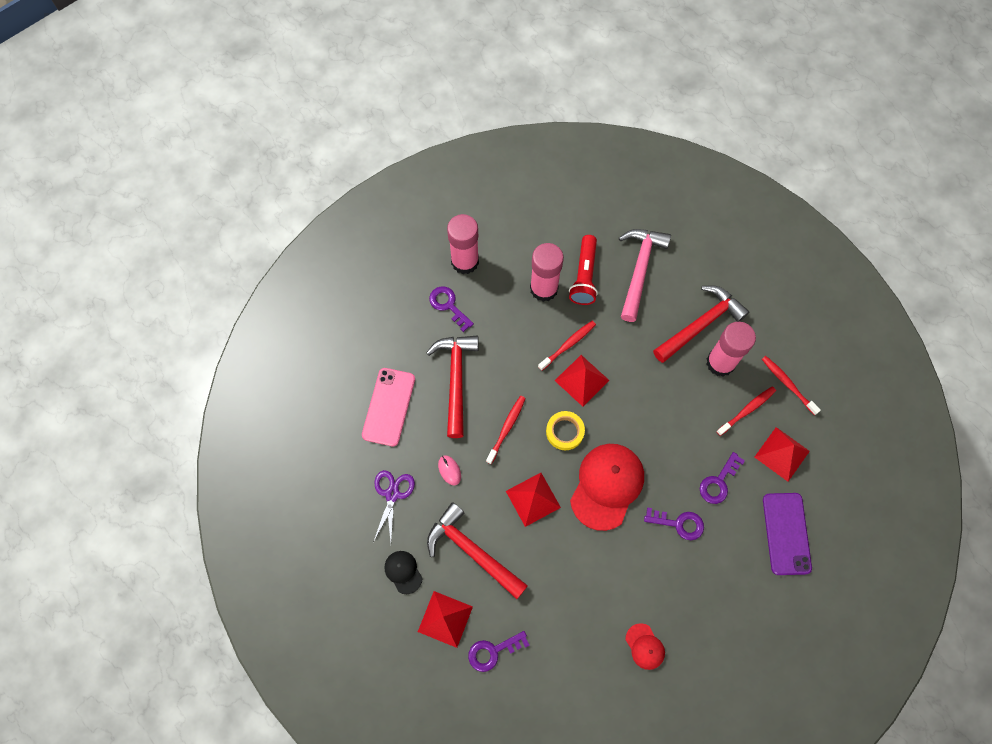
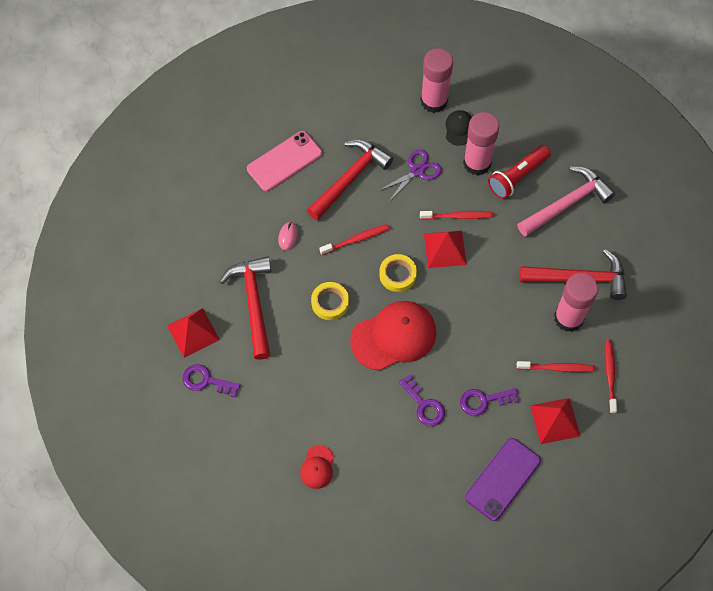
camera: 40 degrees right, 5 degrees down
(392, 494) = (233, 222): purple scissors -> purple scissors (417, 171)
(403, 572) = (193, 279): black cap -> black cap (459, 128)
(448, 305) = (392, 123): purple key -> none
(533, 499) = (330, 302): red pyramid -> yellow tape

